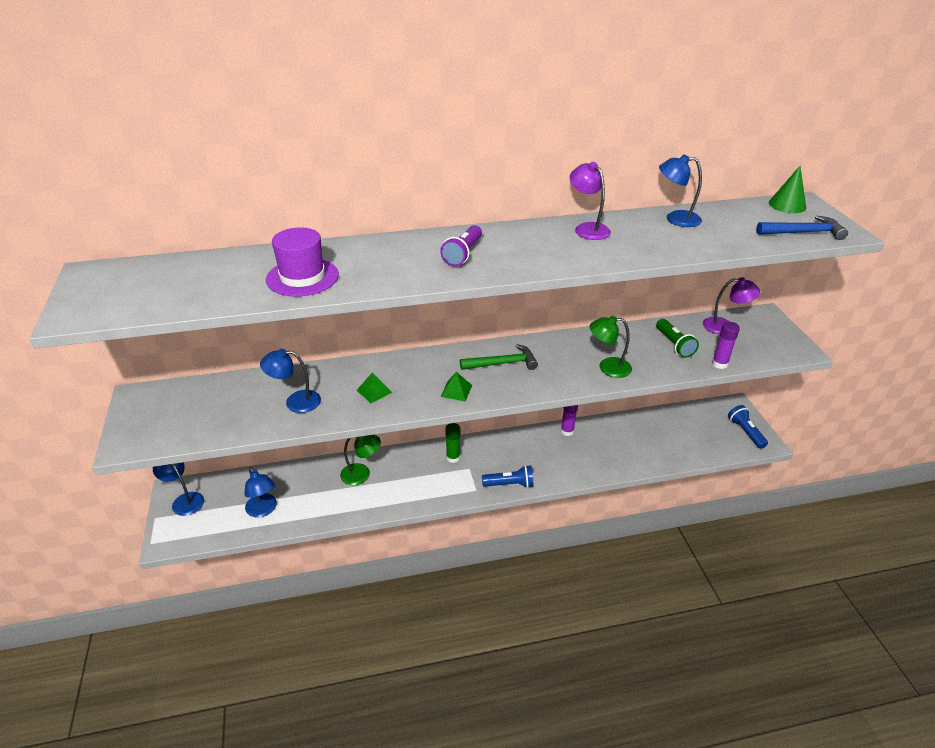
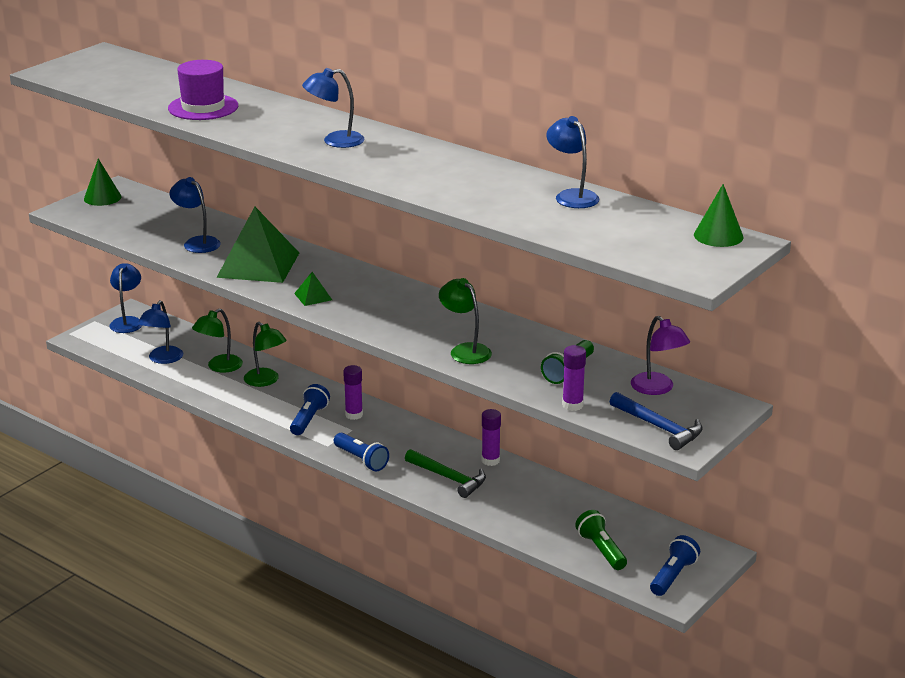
camera: 50 degrees right, 10 degrees down
(140, 412) = (102, 198): none -> green cone
(314, 487) = (219, 367): none -> green lamp
(374, 391) = (258, 265): green pyramid -> green pyramid, size x2.36
(434, 480) = (309, 419): none -> blue flashlight
(453, 457) = (354, 415): green glue stick -> purple glue stick
(463, 254) = (335, 141): purple flashlight -> blue lamp
(503, 363) = (388, 301): green hammer -> green hammer (449, 478)
(587, 228) = (474, 168): purple lamp -> none
(699, 443) = (601, 550): none -> green flashlight
(803, 232) = (656, 256): blue hammer -> blue hammer (659, 427)

